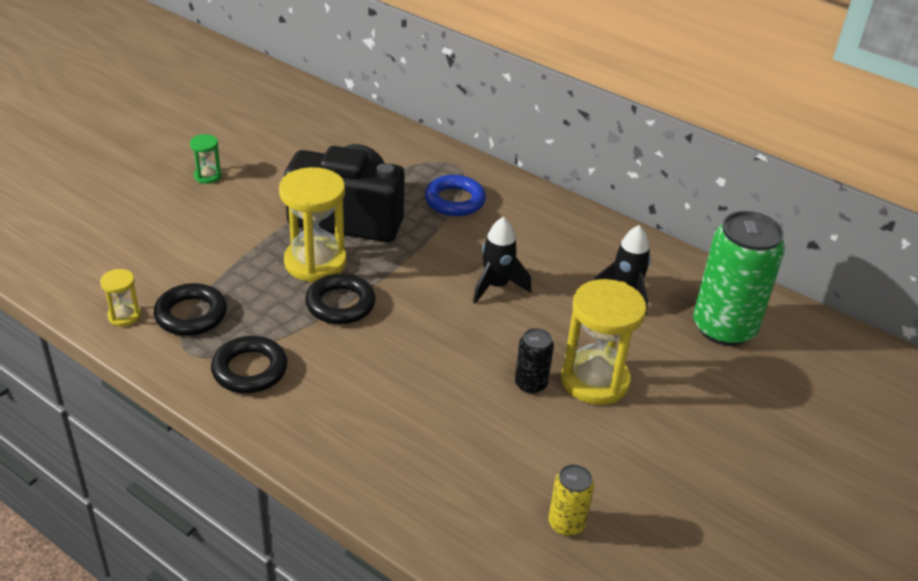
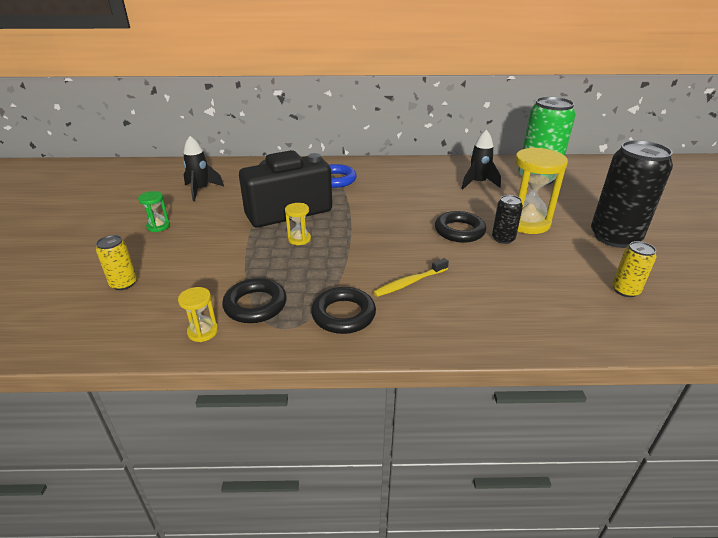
camera: 35 degrees left, 5 degrees down
(116, 230) = (124, 283): none -> yellow can
(315, 262) = (299, 239): yellow hourglass -> yellow hourglass, size x0.48
(340, 304) = (346, 252): black ring -> black ring (459, 231)
(352, 374) = (409, 283): none -> yellow toothbrush
(496, 286) = (416, 206): black rocket -> black rocket (201, 190)
(675, 462) = (614, 237): none -> black can

